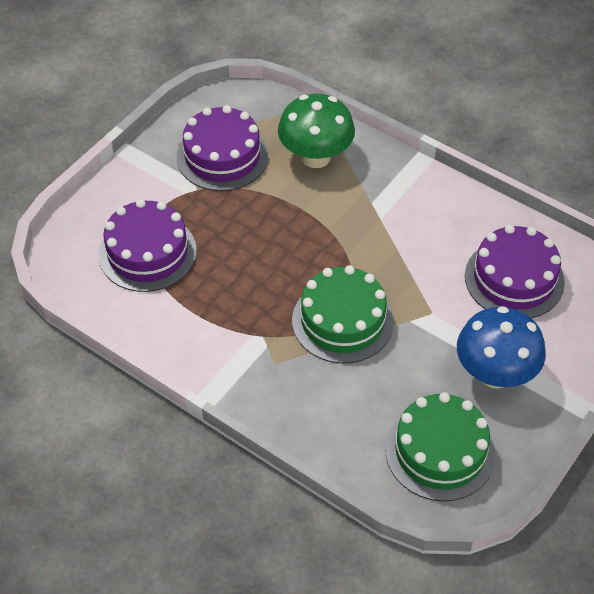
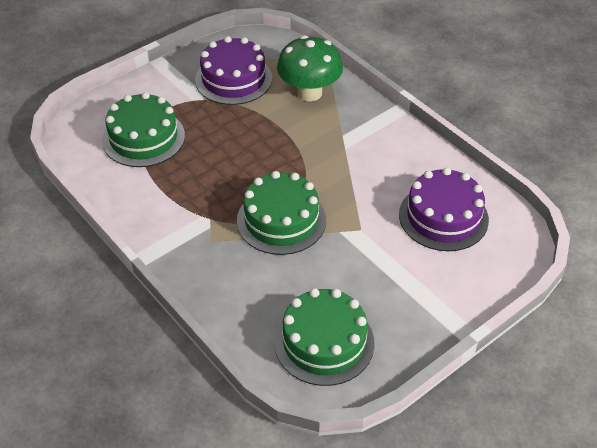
camera: 15 degrees right, 5 degrees down
(147, 252) = (143, 138): purple cake -> green cake
(495, 374) = (397, 289): blue mushroom -> none

